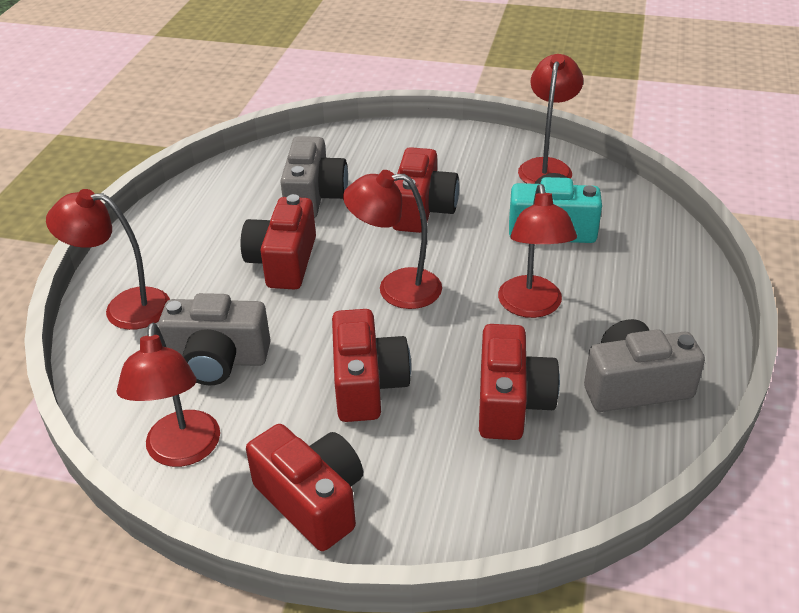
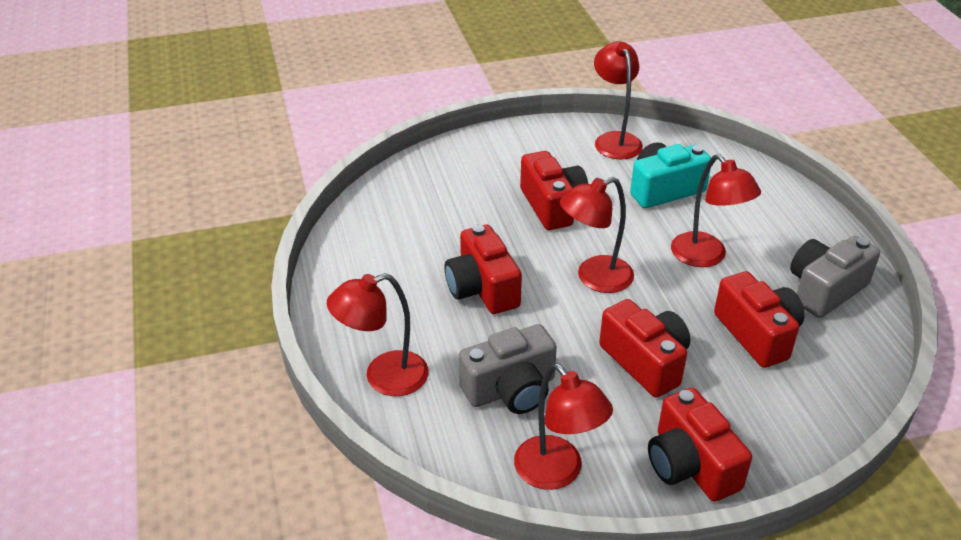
camera: 30 degrees left, 0 degrees up
(312, 500) = (690, 465): red camera -> red camera turned 135 degrees counterclockwise
(314, 196) = (452, 223): grey camera -> none

